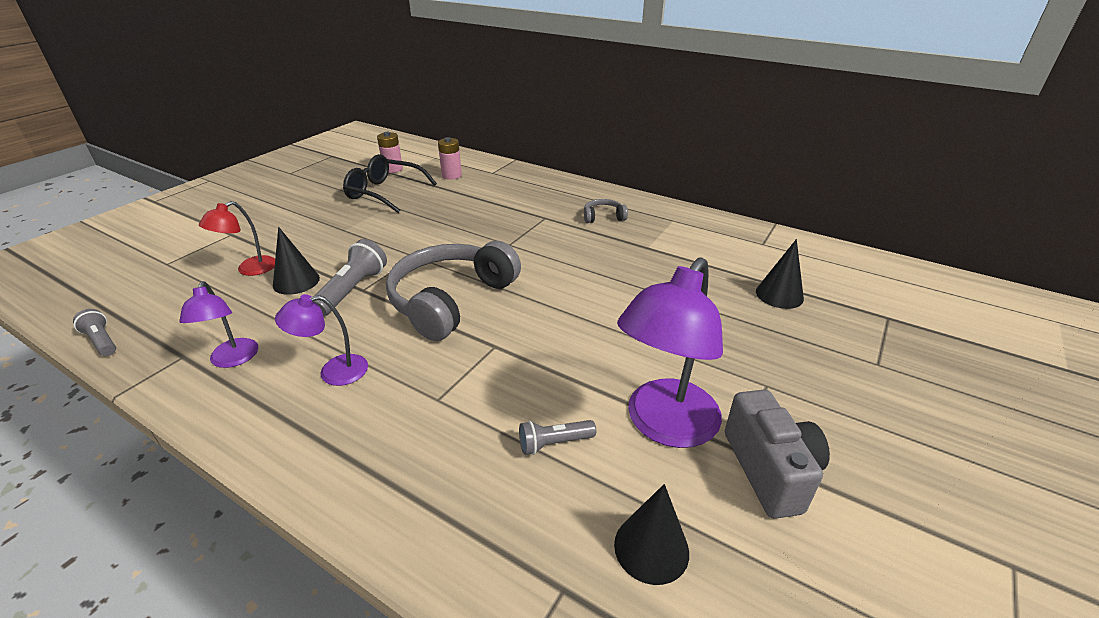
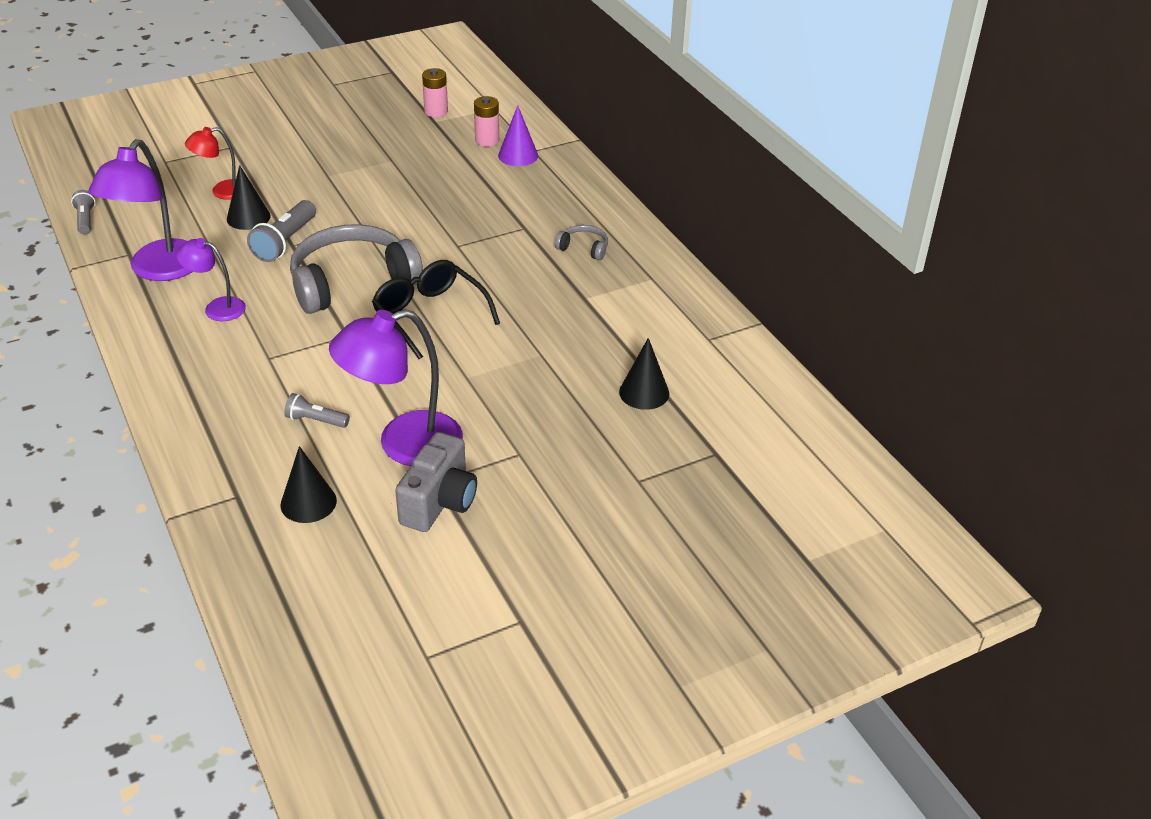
camera: 30 degrees right, 5 degrees up
(233, 360) = (159, 270): purple lamp -> purple lamp, size x1.84
(353, 290) = (285, 242): grey flashlight -> grey flashlight turned 150 degrees clockwise
(384, 192) = (400, 141): black glasses -> black glasses (429, 315)
(485, 178) = (518, 155): none -> purple cone

